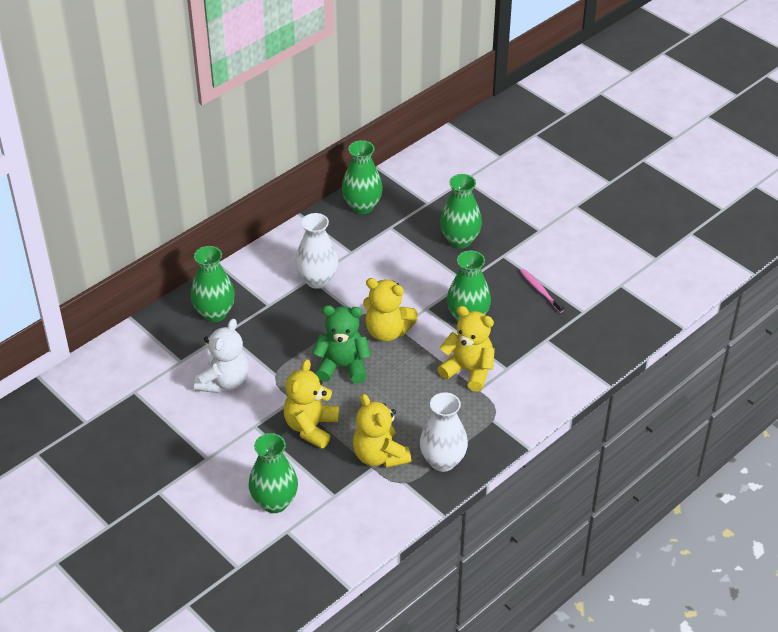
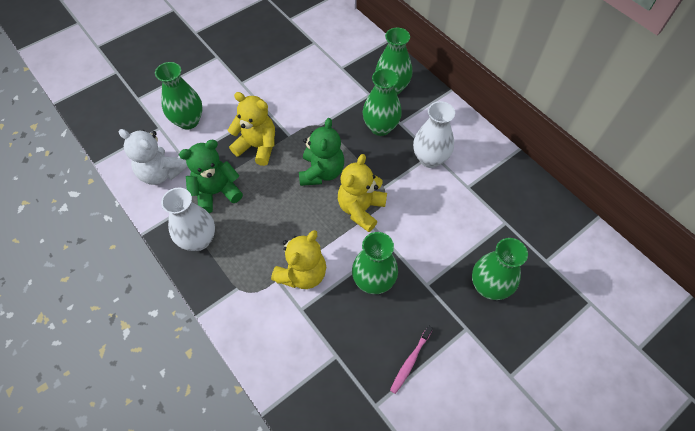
camera: 95 degrees right, 15 degrees up
(224, 382) = (316, 93): white teddy bear -> white teddy bear (161, 173)
(362, 206) = (534, 200): green vase -> green vase (380, 127)
(379, 456) = (216, 192): yellow teddy bear -> green teddy bear
(540, 291) = (410, 361): pink toothbrush -> pink toothbrush turned 150 degrees clockwise

